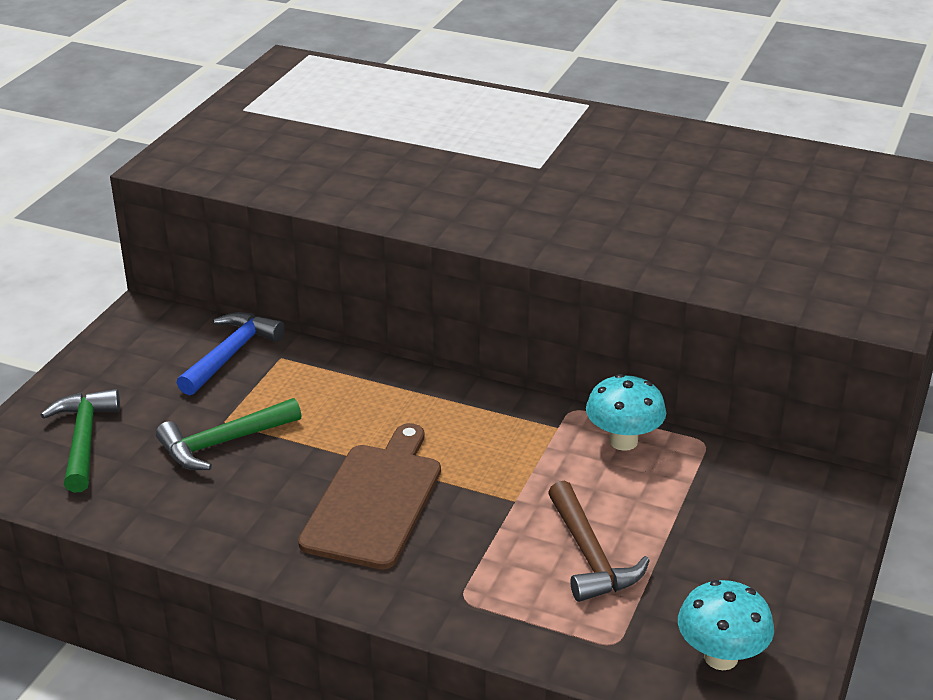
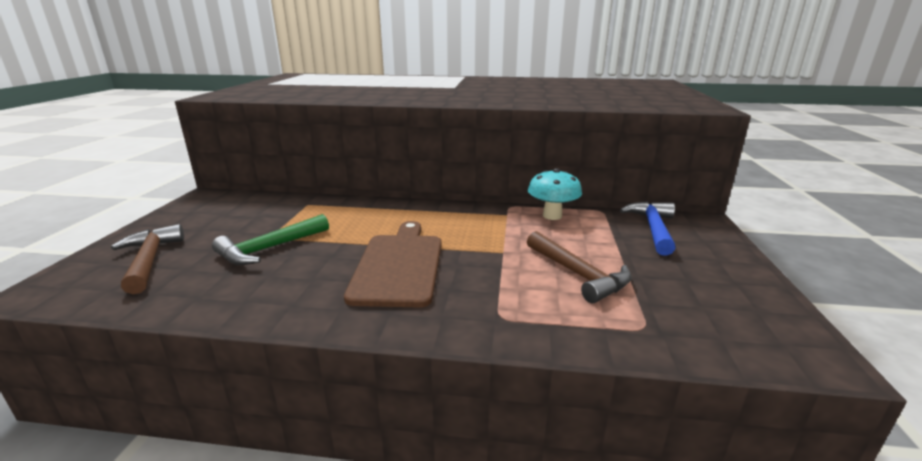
camera: 15 degrees left, 10 degrees down
(84, 439) = (149, 260): green hammer -> brown hammer
(231, 354) = (271, 206): blue hammer -> blue hammer (653, 228)
(721, 657) = (731, 323): turquoise mushroom -> none

